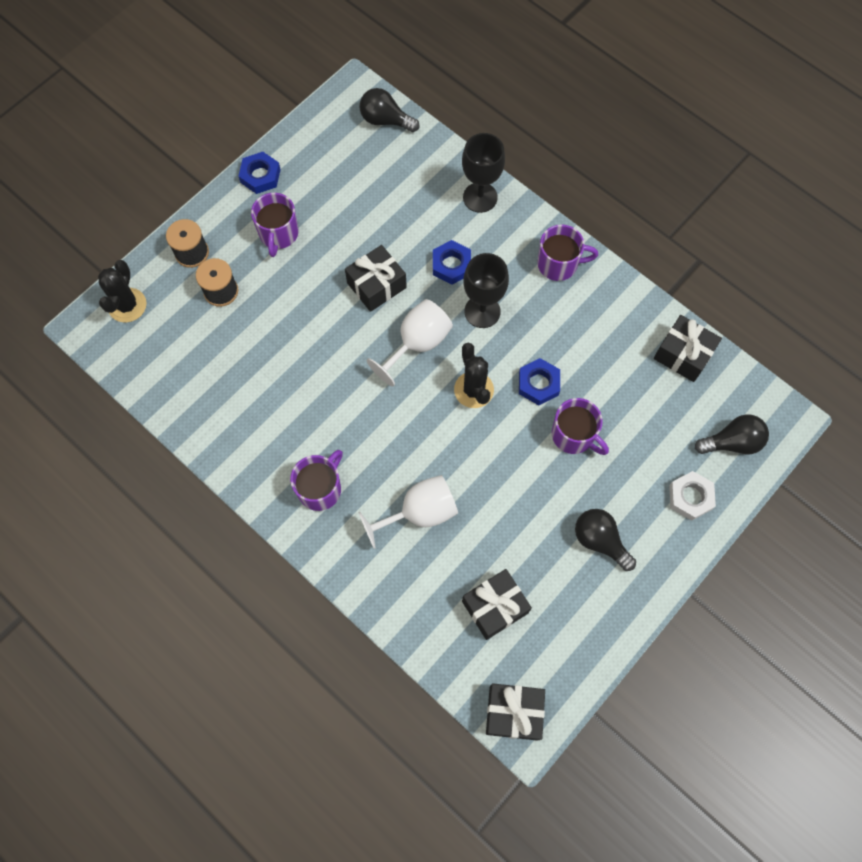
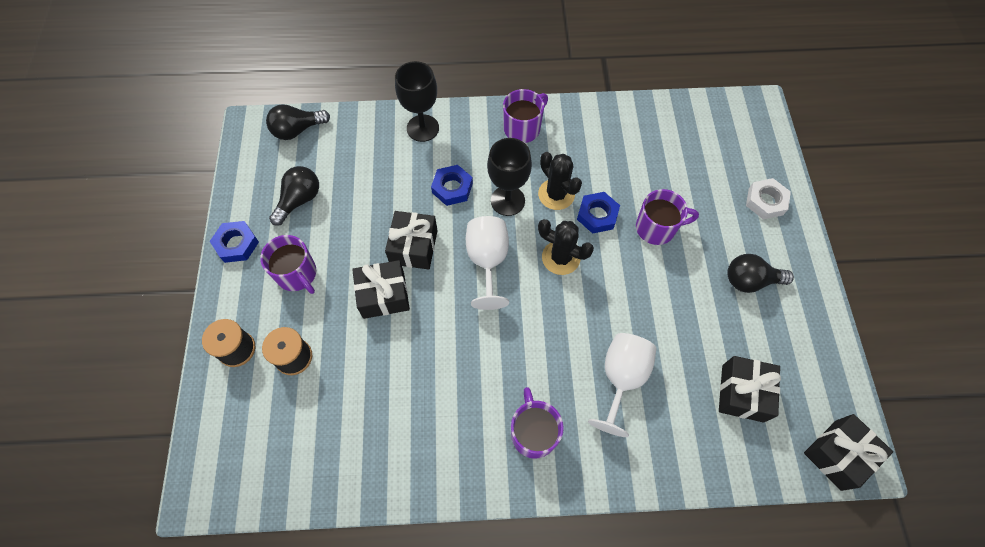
camera: 45 degrees left, 5 degrees down
(127, 305) = (220, 441): black cactus -> black cactus (556, 194)
(683, 354) = (660, 119): black gift -> black gift (383, 295)
(732, 442) = (748, 146): black light bulb -> black light bulb (299, 200)

